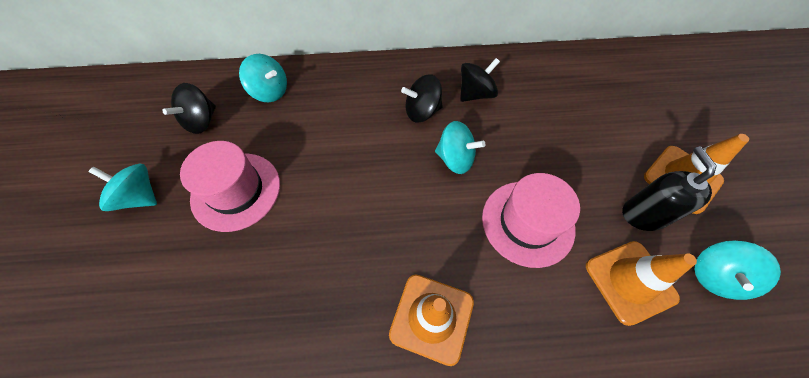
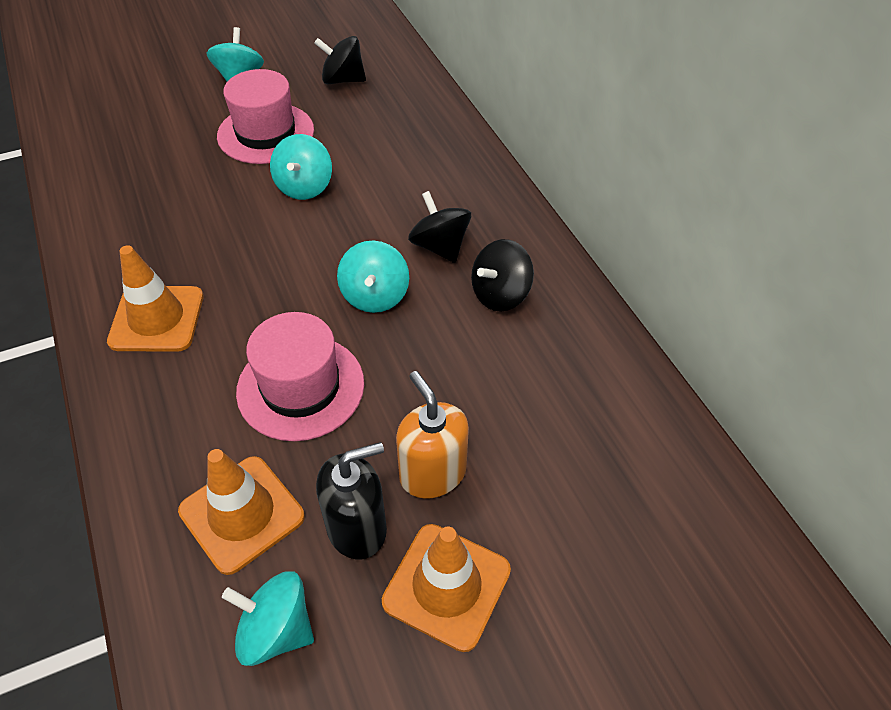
camera: 70 degrees right, 10 degrees down
(270, 91) = (407, 111): turquoise spinning top -> turquoise spinning top (304, 186)
(475, 94) = (500, 294): black spinning top -> black spinning top turned 105 degrees clockwise
(607, 165) = (432, 473): none -> orange soap dispenser

